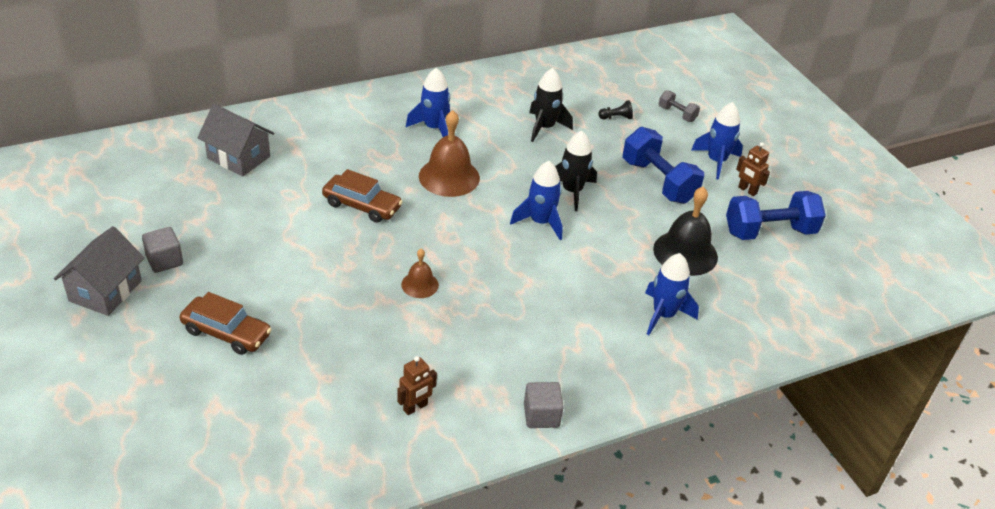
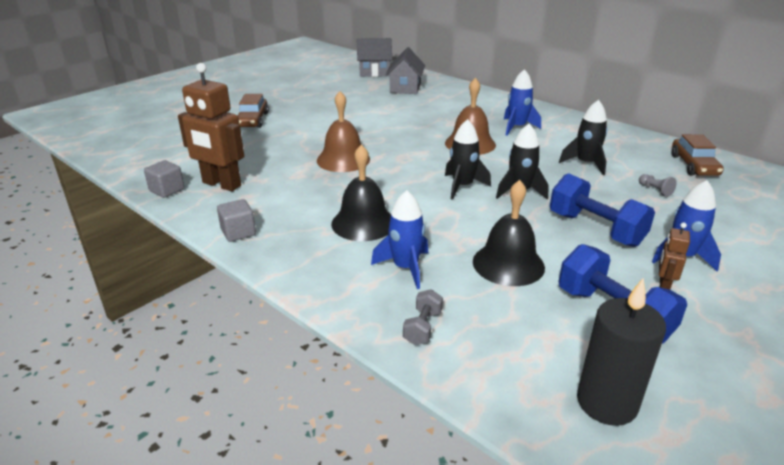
camera: 70 degrees right, 10 degrees down
(105, 291) = (264, 89): grey house -> grey house (374, 72)
(164, 260) = (298, 94): grey cube -> grey cube (167, 190)
(362, 205) = (403, 126): brown car -> brown car (693, 165)
(415, 407) = (221, 184): brown robot -> brown robot, size x2.13
(420, 284) = (343, 160): brown bell -> brown bell, size x1.84
(540, 222) = (462, 186): blue rocket -> black rocket
(573, 315) = (363, 223): none -> black bell
(616, 117) = (655, 190): black pawn -> grey pawn
(658, 181) = (595, 229): blue dumbbell -> blue dumbbell turned 75 degrees counterclockwise
(677, 114) = (719, 219): grey dumbbell -> grey dumbbell (422, 327)
(851, 280) = (606, 403): none -> black candle

